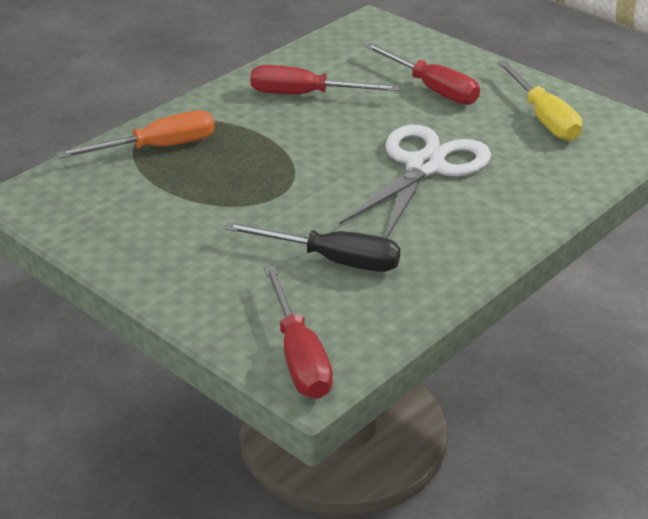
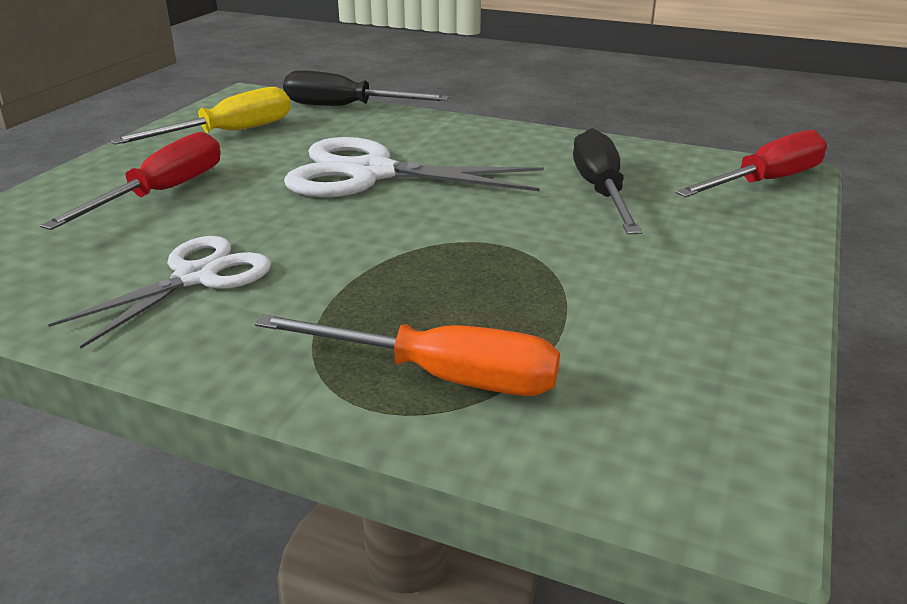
camera: 110 degrees left, 5 degrees down
(158, 148) = (441, 377): orange screwdriver -> orange screwdriver turned 150 degrees clockwise
(305, 95) = (197, 277): red screwdriver -> white scissors
(594, 177) = (345, 107): none -> black screwdriver

